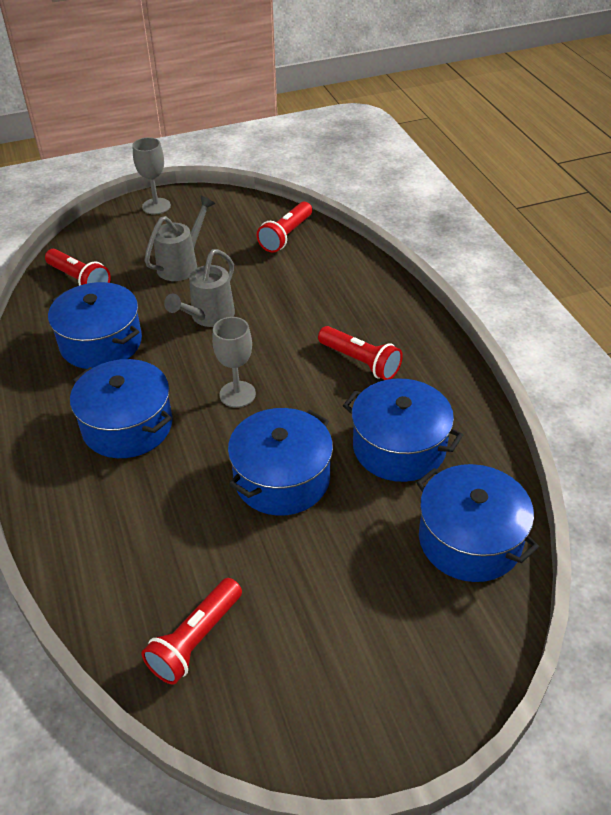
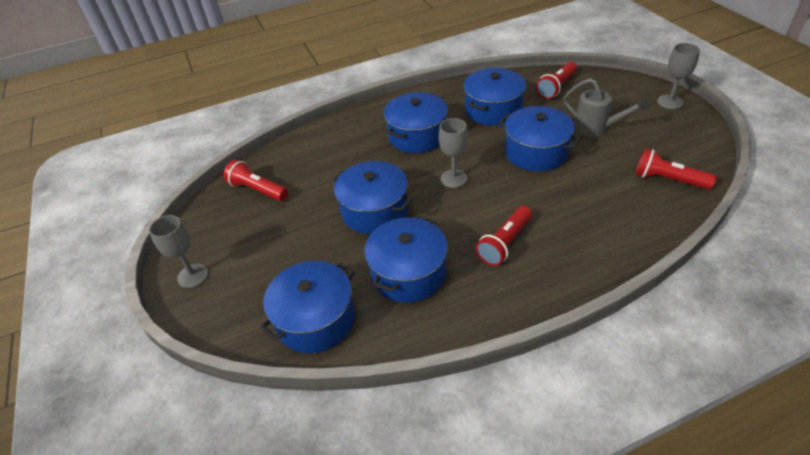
camera: 90 degrees right, 0 degrees up
(209, 317) = (536, 152): grey watering can -> blue pot
(386, 713) = (193, 276): none -> grey goblet

